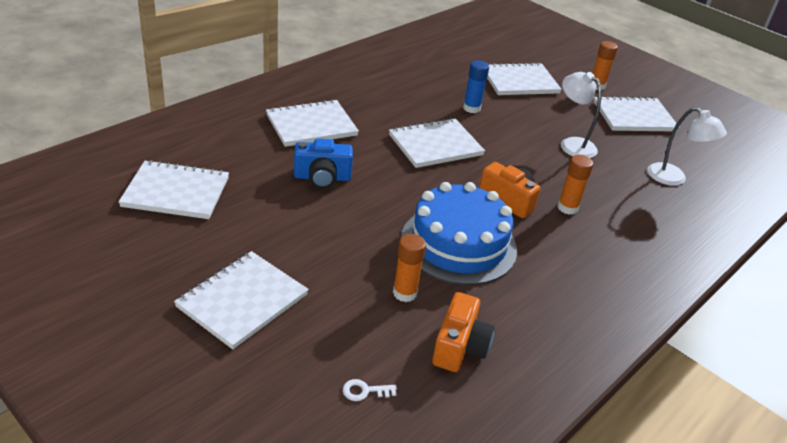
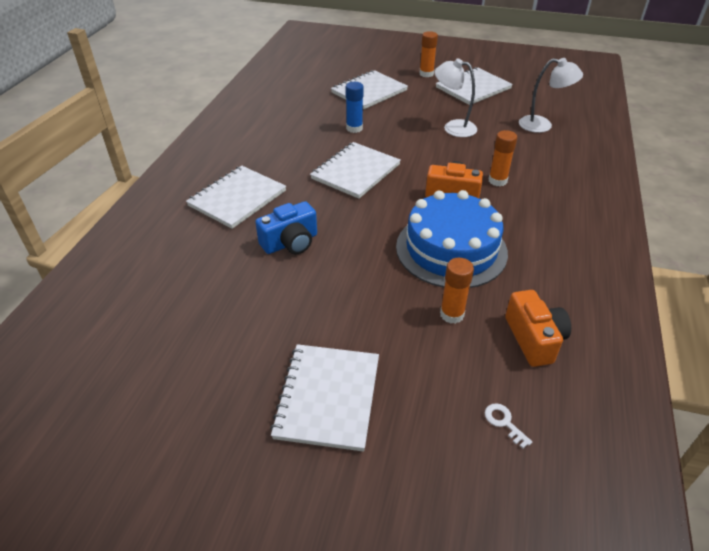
camera: 25 degrees left, 5 degrees up
(176, 192) = (168, 321): white notebook -> none
(365, 391) = (504, 422): white key -> white key turned 90 degrees clockwise

